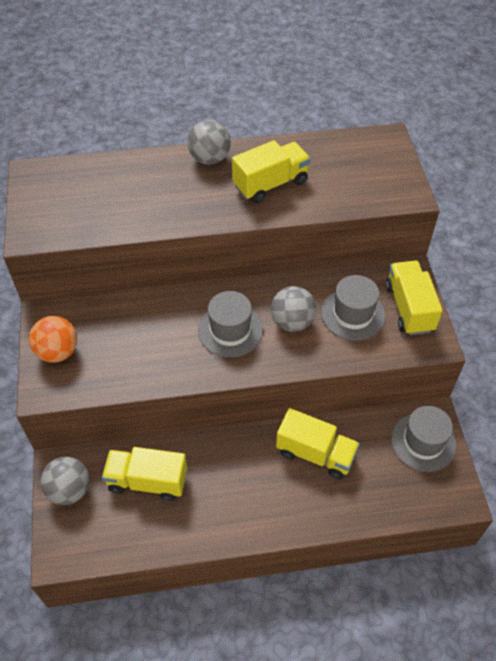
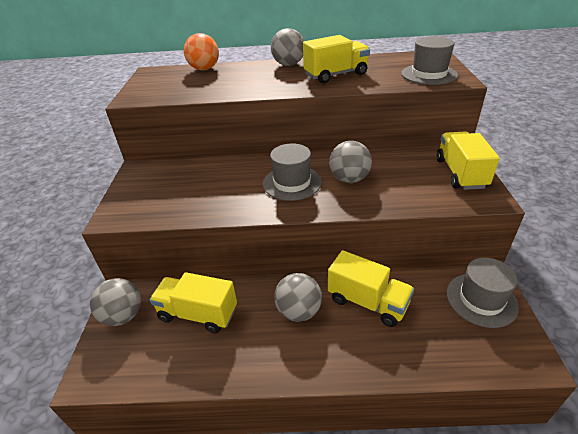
camera: 10 degrees right, 15 degrees down
(58, 352) = (138, 191): orange ball -> orange ball (204, 69)
(248, 470) = (298, 311): none -> grey ball
(353, 314) = (406, 176): grey hat -> grey hat (429, 74)

